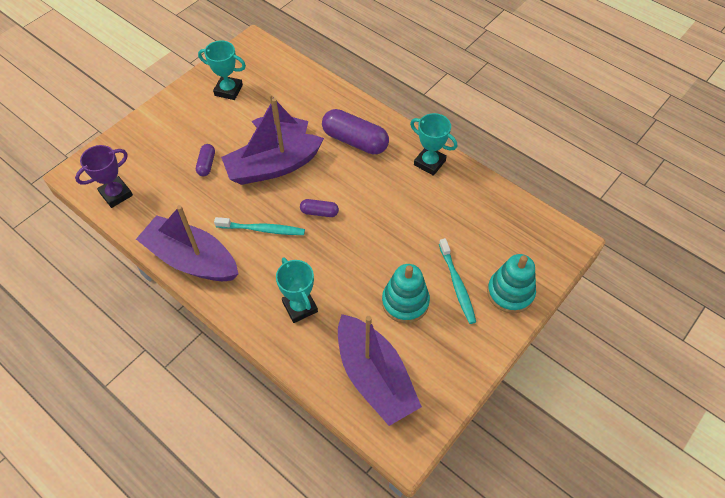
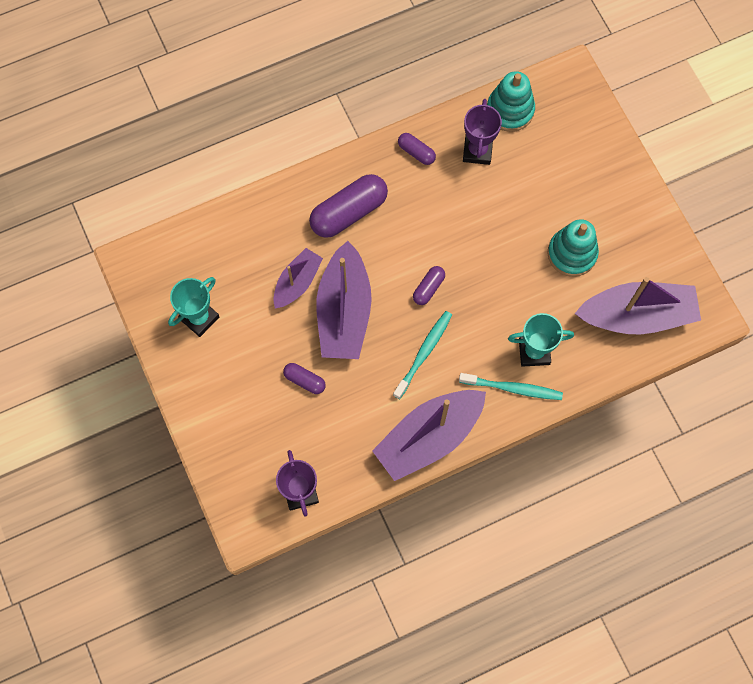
camera: 65 degrees left, 15 degrees up
(429, 163) = (416, 152): turquoise trophy -> purple capsule
(456, 201) = (477, 151): none -> purple trophy
(457, 285) = (573, 199): turquoise toothbrush -> turquoise toothbrush (512, 388)
(510, 292) = (603, 157): turquoise stacking toy -> turquoise stacking toy (510, 110)

